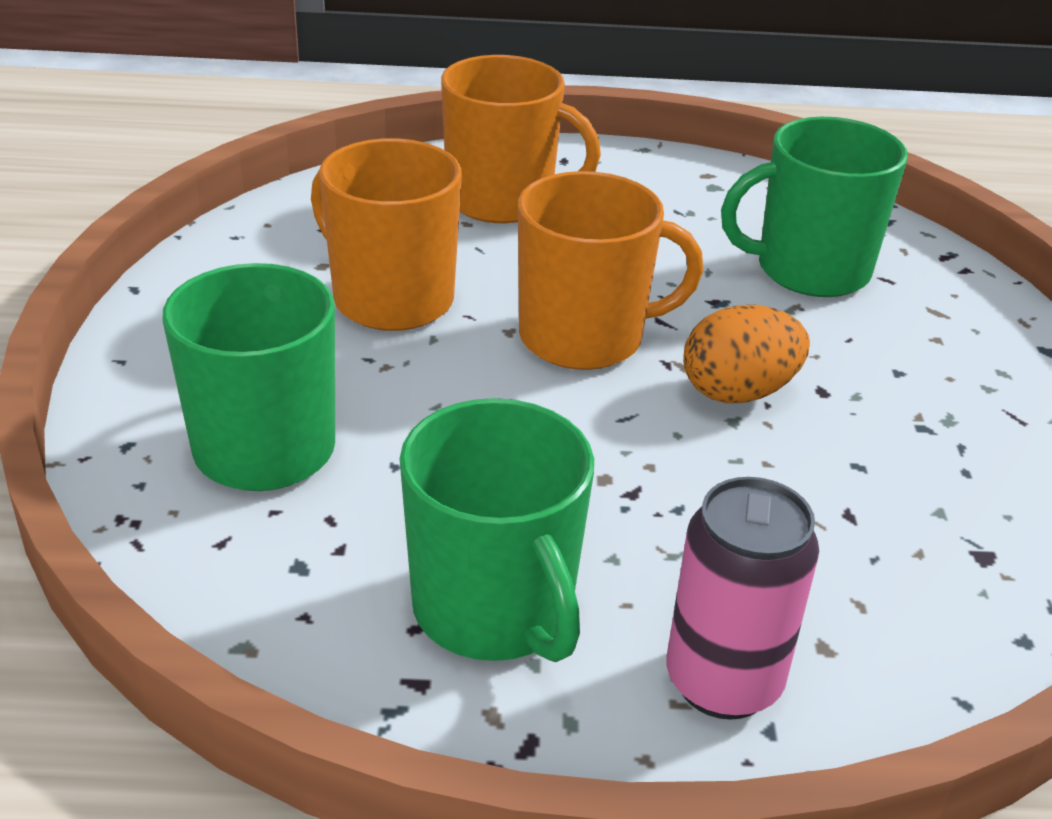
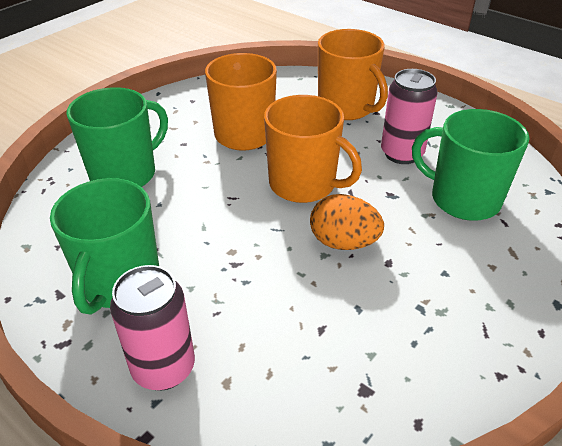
camera: 40 degrees right, 5 degrees up
(663, 240) = (402, 154): none -> pink can

